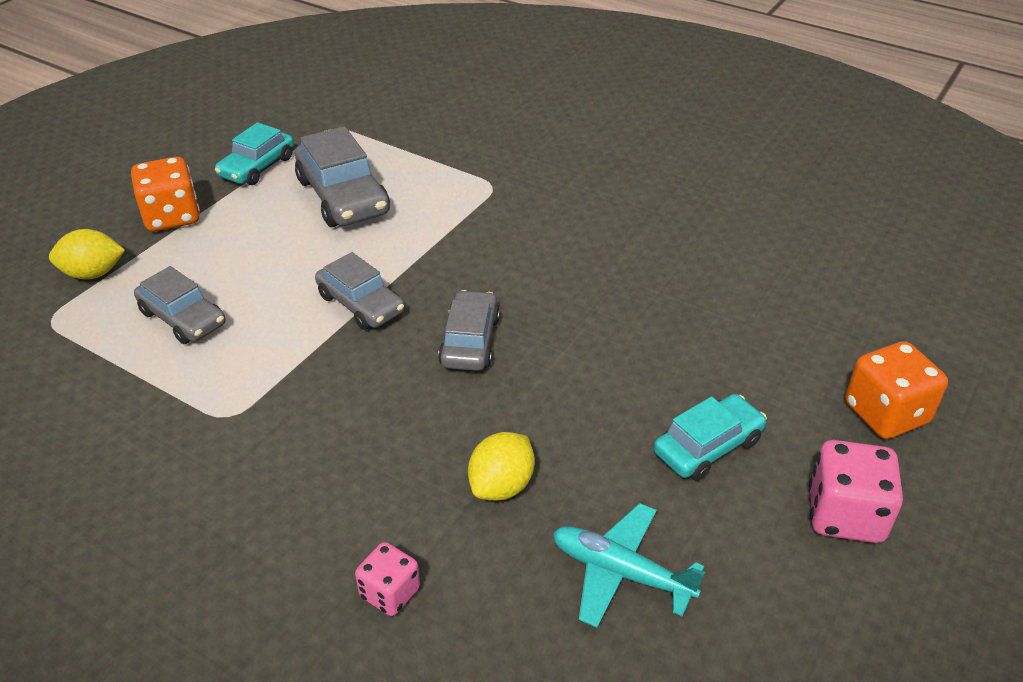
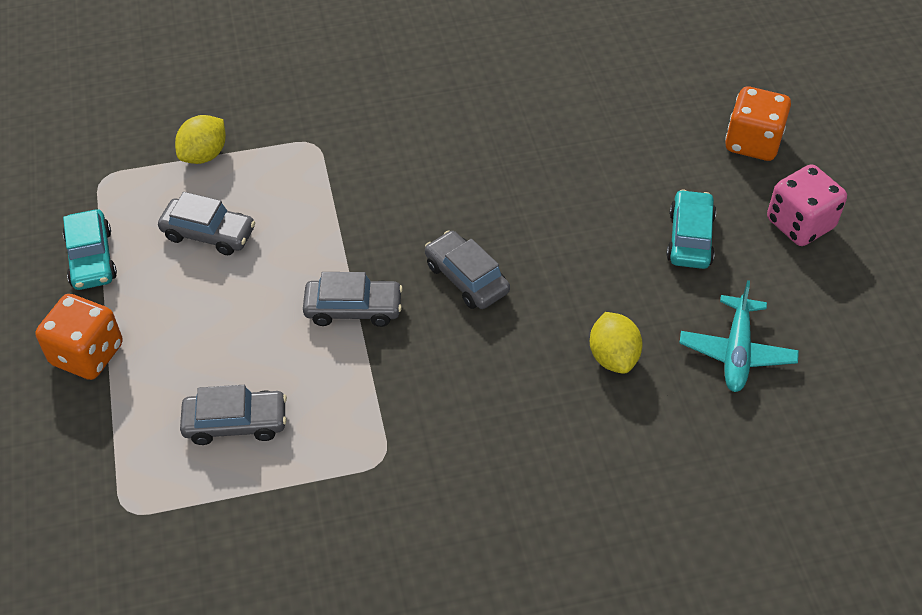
camera: 45 degrees left, 10 degrees up
(93, 274) = (99, 449): yellow lemon -> yellow lemon (204, 155)
(343, 196) = (209, 233): grey car -> grey car, size x0.66
(390, 593) = (638, 471): pink dice -> none
(620, 572) = (736, 352): turquoise plane -> turquoise plane turned 60 degrees counterclockwise

